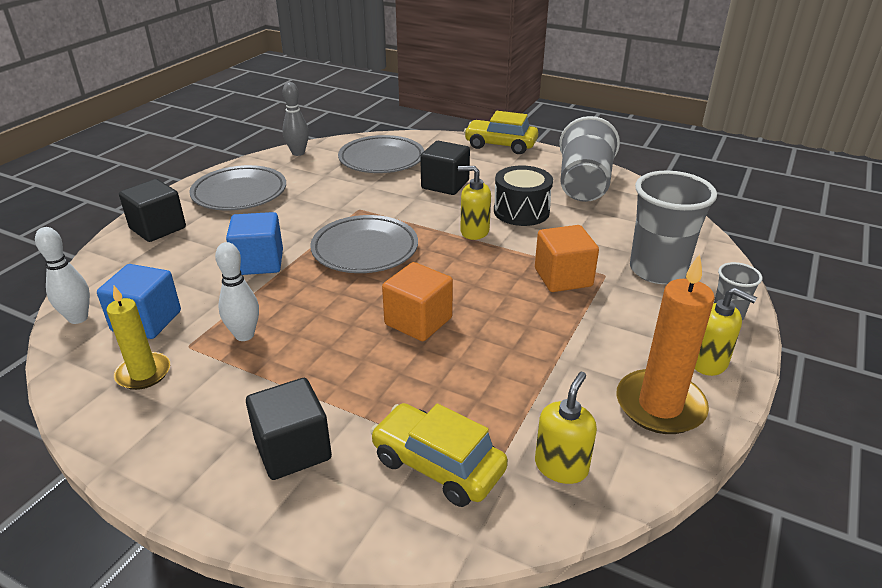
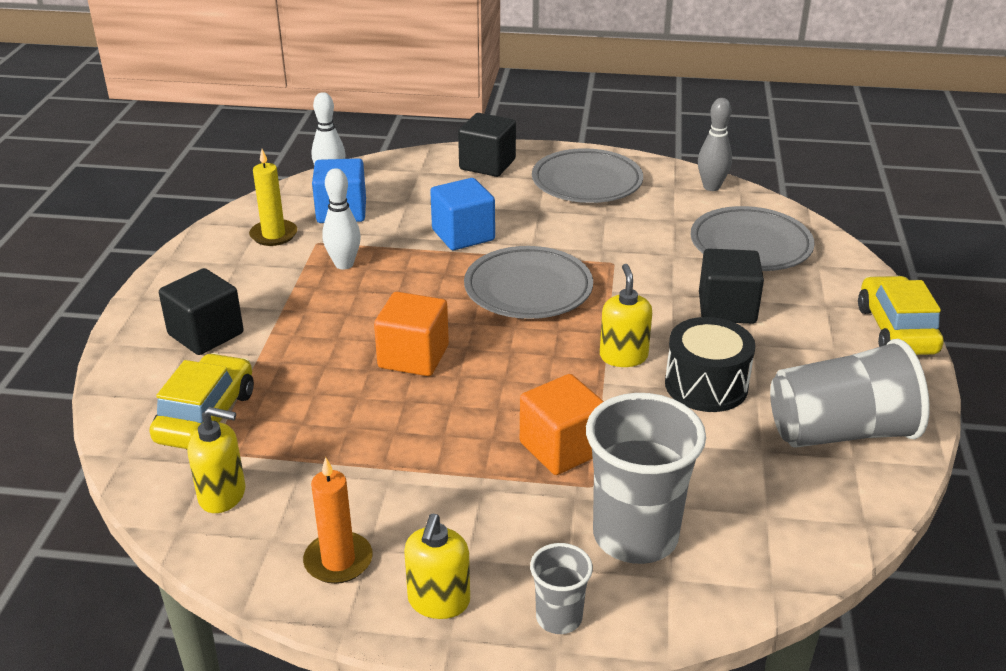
camera: 70 degrees right, 0 degrees up
(660, 405) = (338, 561): orange candle -> orange candle, size x0.63

